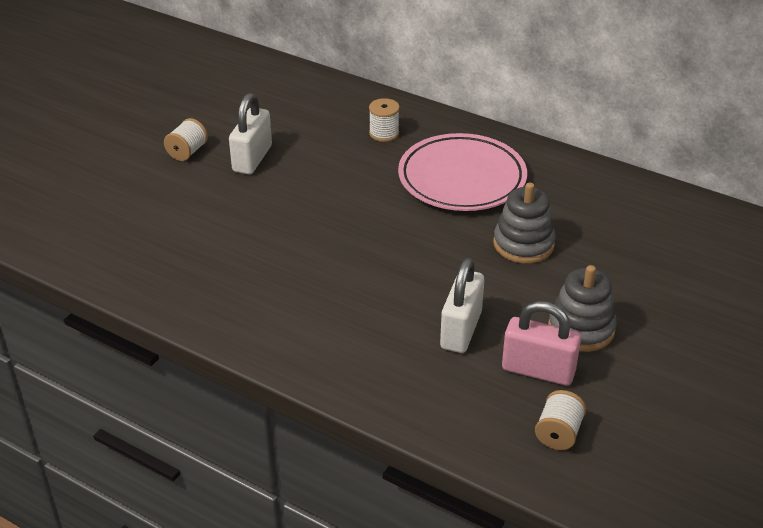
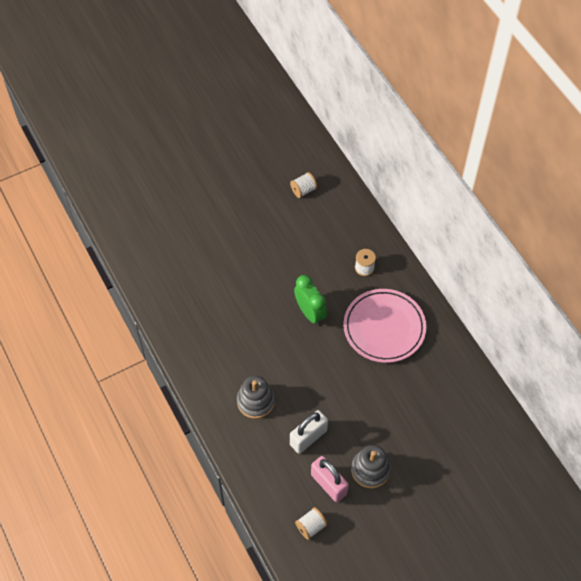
camera: 30 degrees right, 20 degrees up
(187, 152) = (245, 230): white spool -> white spool (303, 190)
(252, 159) = (277, 253): white padlock -> none
(348, 200) = (310, 313): none -> green clock
(523, 244) = (383, 395): grey stacking toy -> grey stacking toy (255, 401)

